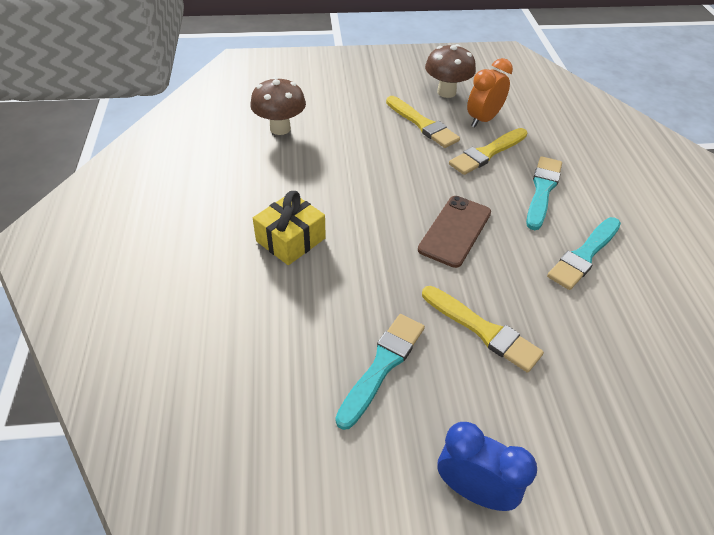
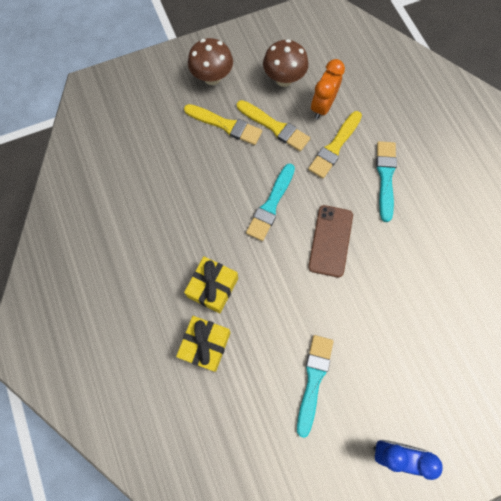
camera: 15 degrees left, 25 degrees up
(255, 291) = (205, 345): none -> yellow gift
(280, 128) = (159, 167): brown mushroom -> brown mushroom (212, 78)
(483, 330) = (372, 328): yellow brush -> yellow brush (225, 125)
(584, 255) = (427, 236): turquoise brush -> turquoise brush (271, 205)

